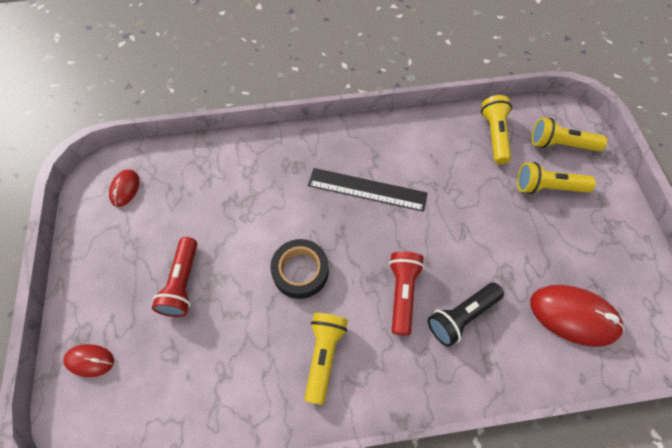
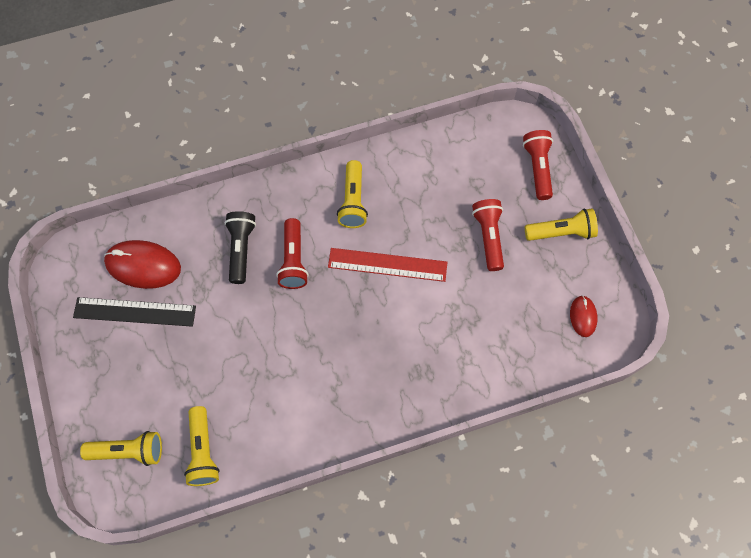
camera: 170 degrees right, 5 degrees up
(90, 360) = (538, 168): red mouse -> red flashlight
(300, 271) = (387, 264): black tape -> red ruler
(367, 189) = (338, 358): black ruler -> black ruler (134, 312)
(461, 316) = (241, 249): black flashlight -> black flashlight turned 45 degrees counterclockwise
(547, 187) = (150, 392): yellow flashlight -> yellow flashlight (561, 232)

